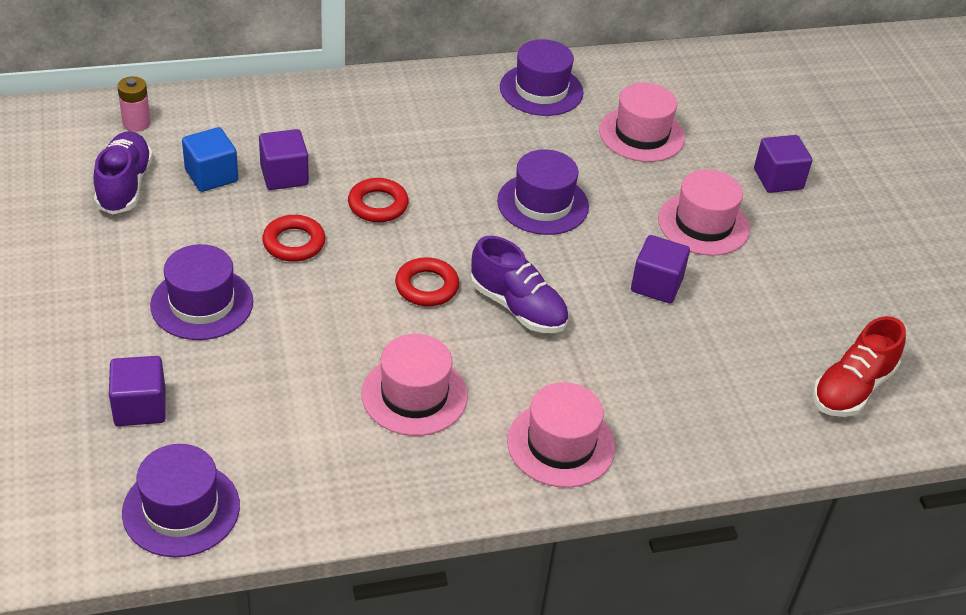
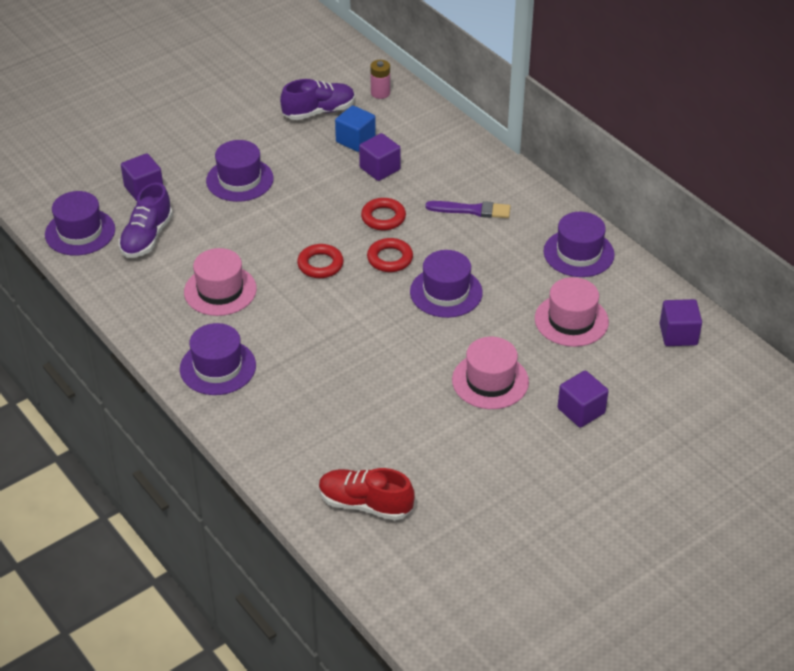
camera: 70 degrees right, 0 degrees up
(294, 243) = (319, 195): red ring -> red ring (390, 259)
(416, 135) = (471, 210): none -> purple brush
(517, 307) = (330, 311): purple shoe -> purple shoe (147, 237)
(561, 444) = (218, 367): pink hat -> purple hat
(656, 285) = (402, 373): purple cube -> purple cube (678, 334)

